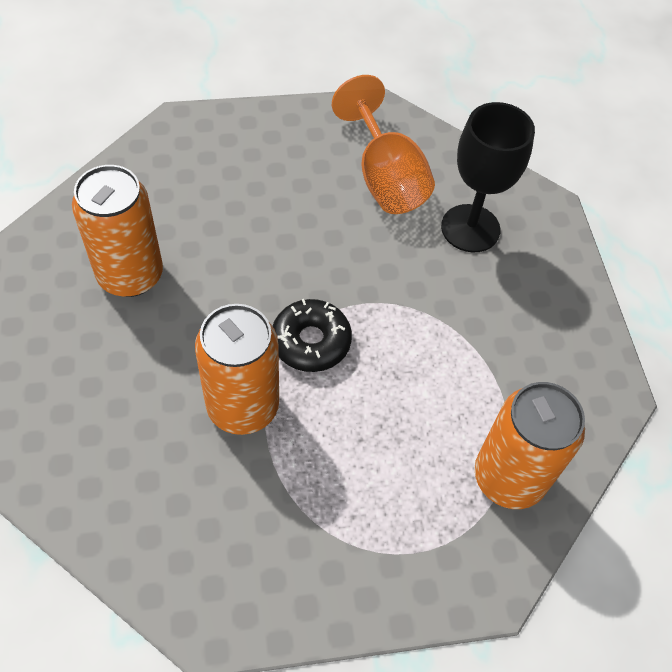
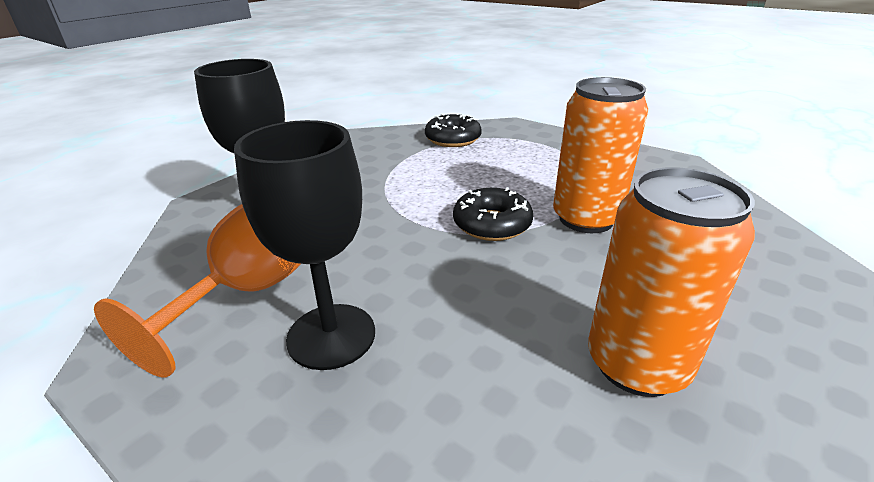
camera: 130 degrees left, 25 degrees down
(303, 185) = (331, 336): none -> black goblet
(509, 477) = (453, 139): orange can -> black donut

